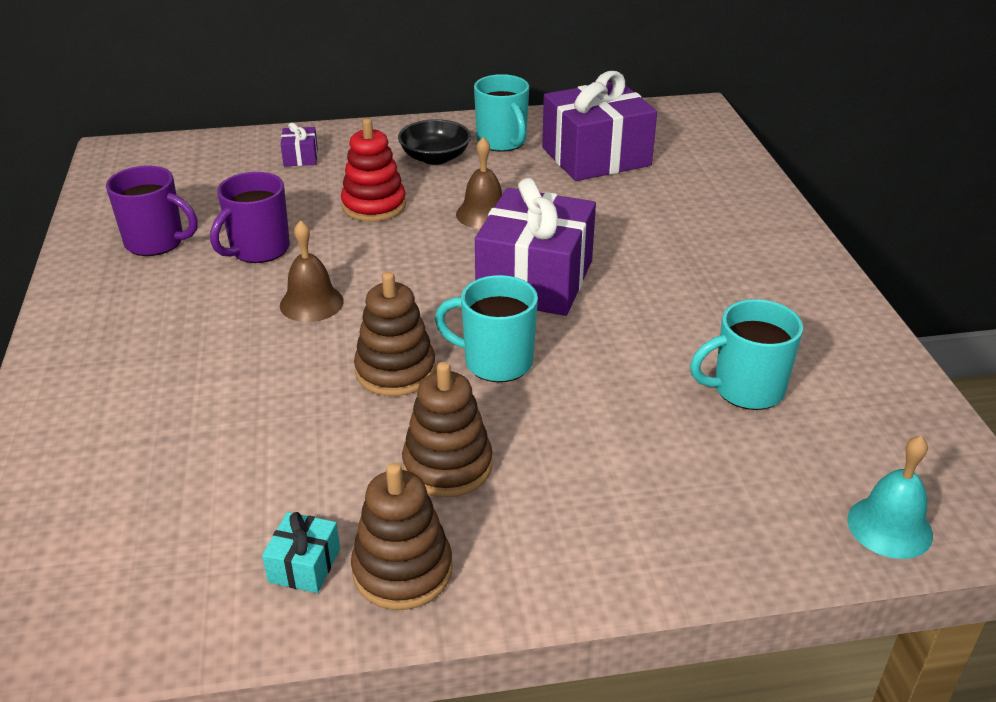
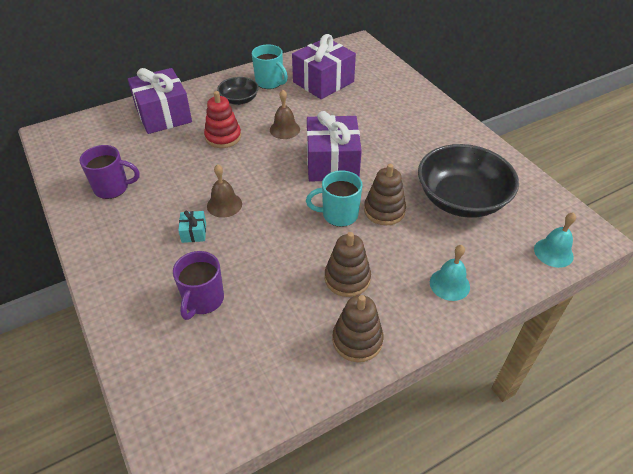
camera: 20 degrees left, 10 degrees up
(258, 250) = (175, 179): purple mug -> purple mug (203, 300)
(300, 157) = (163, 115): purple gift -> purple gift, size x2.40
(304, 565) = (309, 352): turquoise gift -> turquoise gift (194, 232)
(395, 371) = (291, 233): brown stacking toy -> brown stacking toy (384, 211)
(636, 526) = (449, 284): none -> turquoise bell
(746, 389) = (461, 199): turquoise mug -> black bowl

